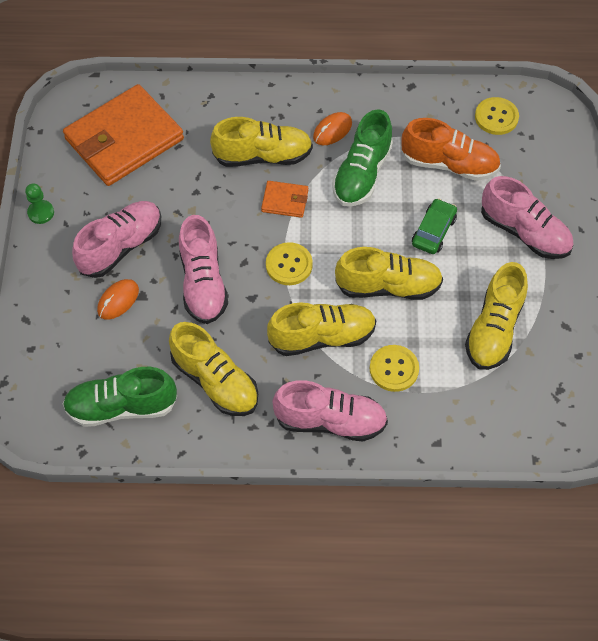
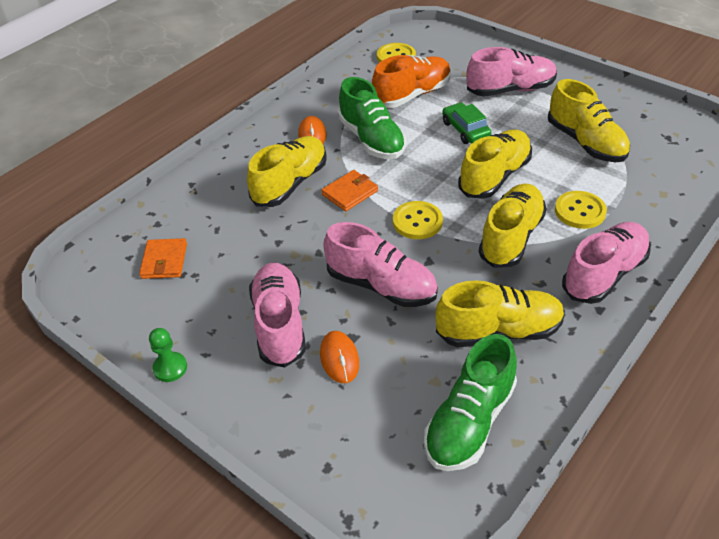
camera: 50 degrees left, 15 degrees down
(124, 139) = (164, 261): orange wallet -> orange wallet, size x0.44

